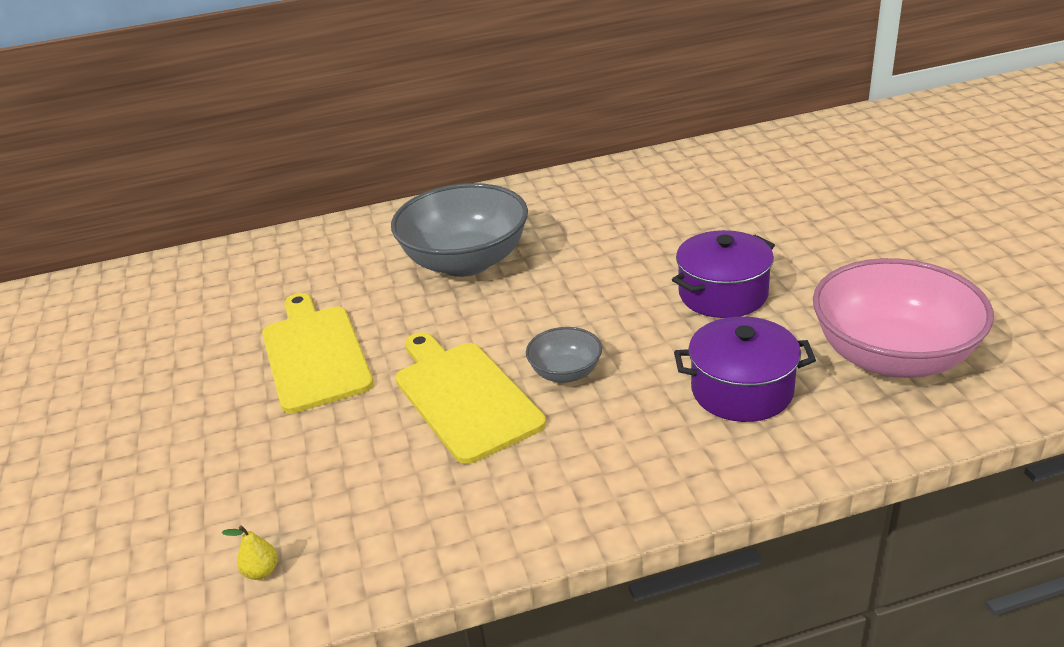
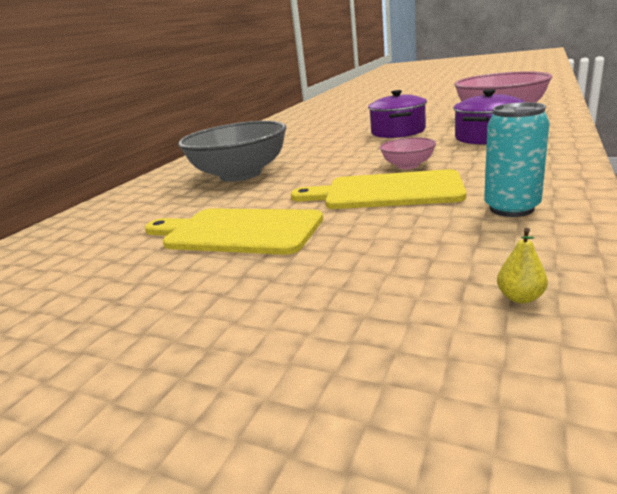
camera: 50 degrees left, 10 degrees down
(455, 506) = (511, 208): none -> turquoise can
(565, 373) = (408, 165): grey bowl -> pink bowl

